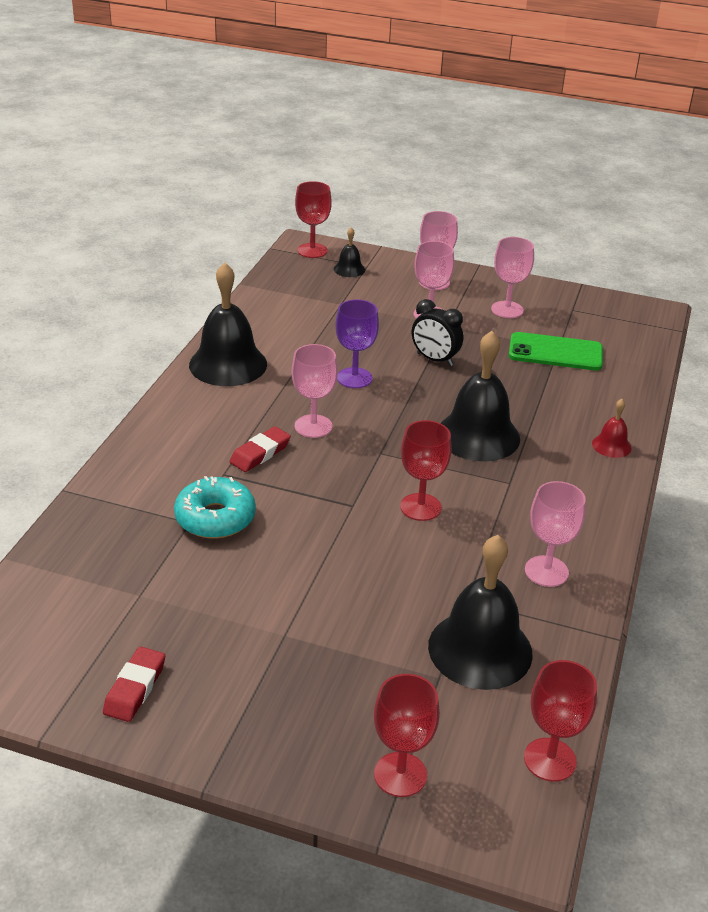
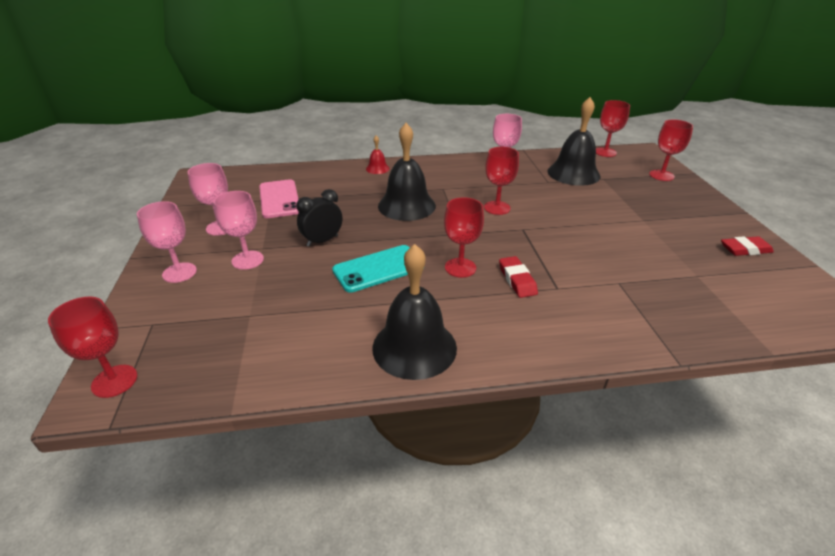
camera: 115 degrees left, 0 degrees up
(215, 518) = (601, 273): turquoise donut -> none
(260, 453) = (517, 280): red eraser -> red eraser turned 60 degrees clockwise
(313, 426) = (460, 267): pink goblet -> red goblet
(349, 269) = (163, 334): black bell -> none
(354, 378) = (378, 269): purple goblet -> turquoise phone
(434, 359) = (322, 241): black clock -> black clock turned 135 degrees counterclockwise
(555, 352) = (279, 199): green phone -> pink phone

